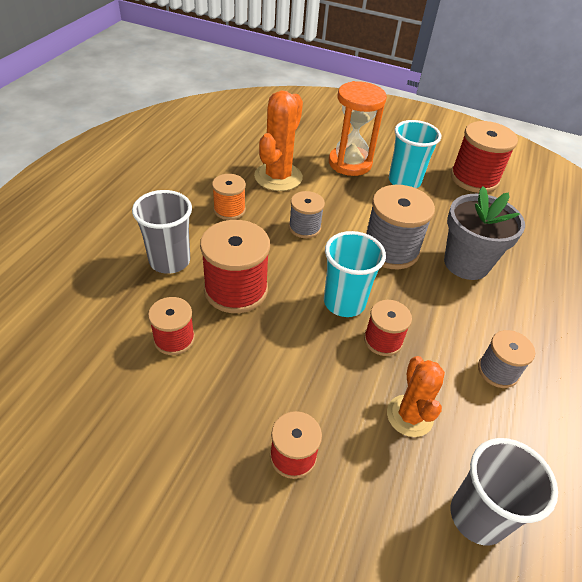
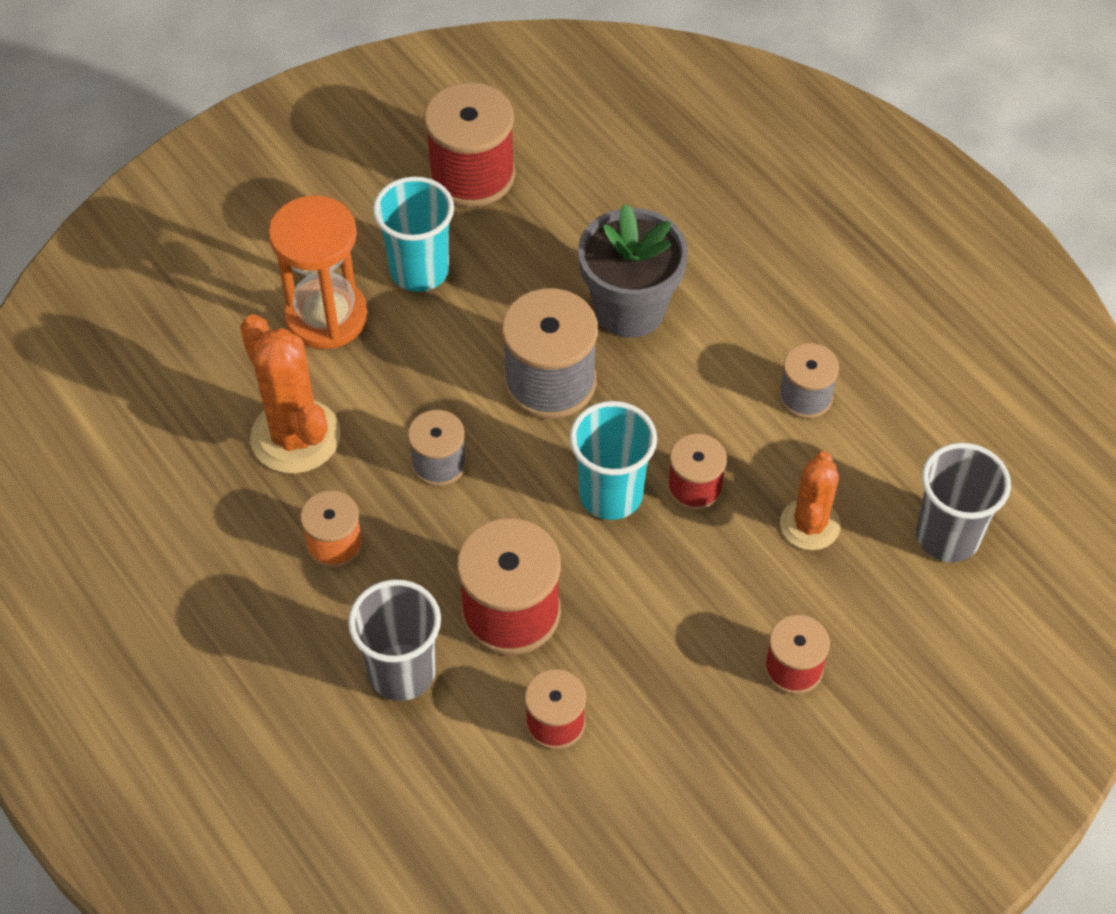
camera: 55 degrees left, 10 degrees up
(409, 416) = (810, 525): orange cactus -> orange cactus turned 75 degrees clockwise

